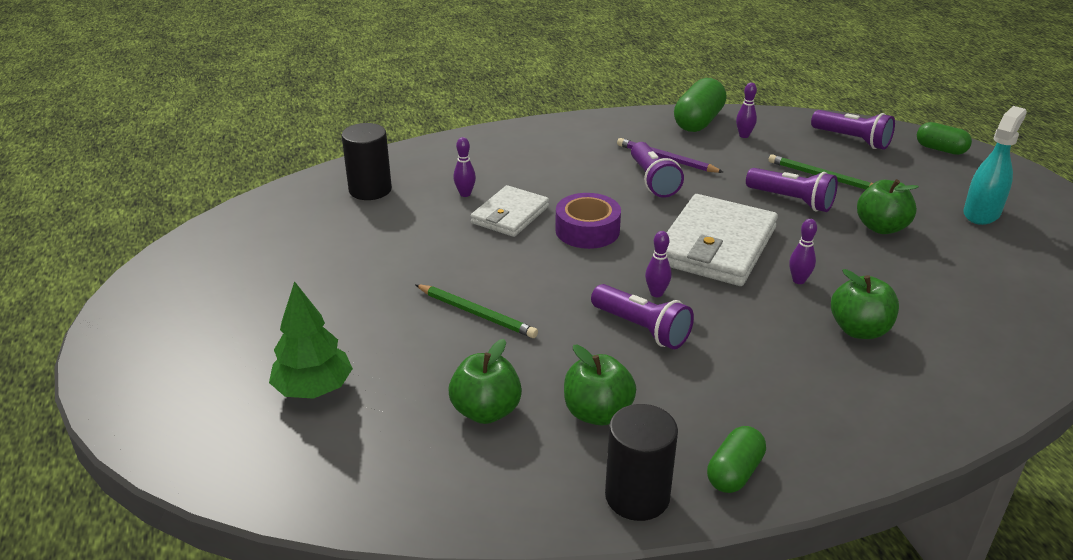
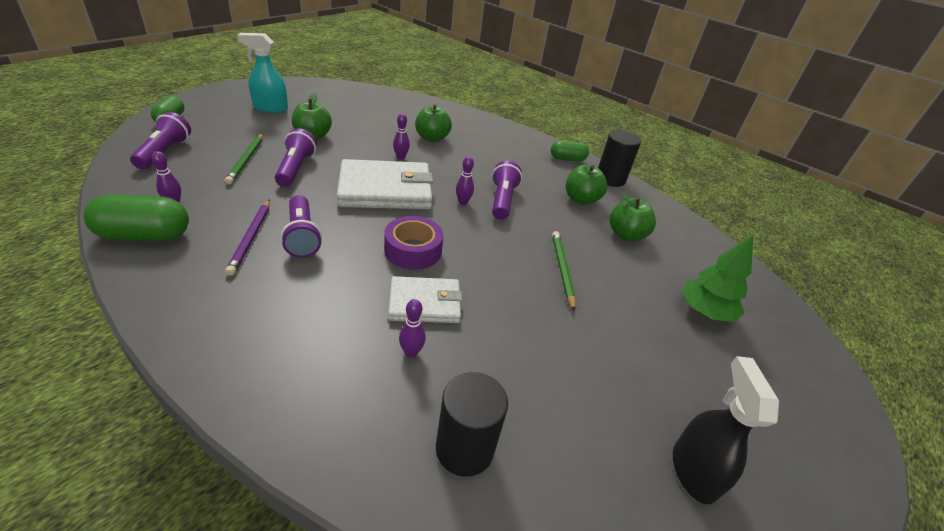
camera: 130 degrees left, 5 degrees up
(233, 269) = (693, 471): none -> black spray bottle
(653, 181) = (302, 236): purple flashlight -> purple flashlight turned 120 degrees clockwise

